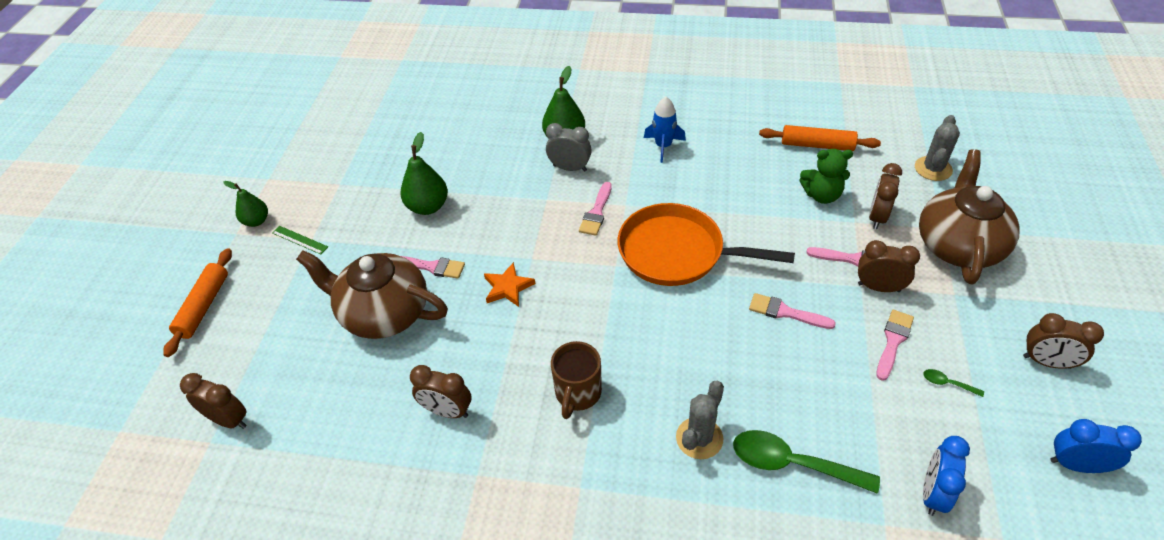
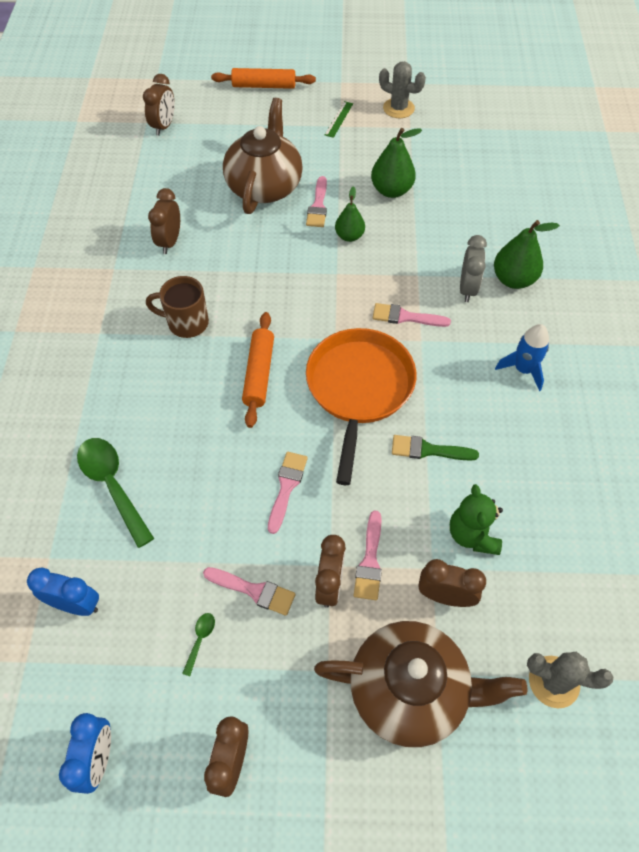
camera: 80 degrees right, 10 degrees up
(256, 221) = (356, 89): green pear -> green pear (349, 236)
(508, 287) = (299, 261): orange star -> none
(699, 438) = (140, 413): grey cactus -> grey cactus (398, 108)
(743, 212) = (428, 450): none -> green brush
(792, 463) = (113, 485): green spoon -> green spoon turned 45 degrees counterclockwise
(817, 145) = (567, 535): orange rolling pin -> orange rolling pin (259, 373)

